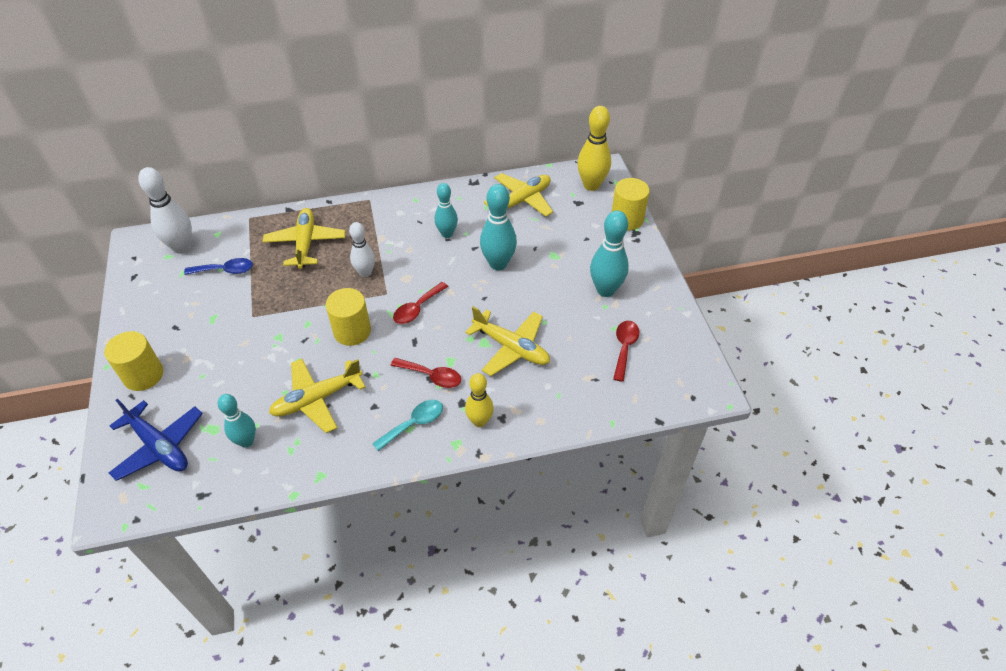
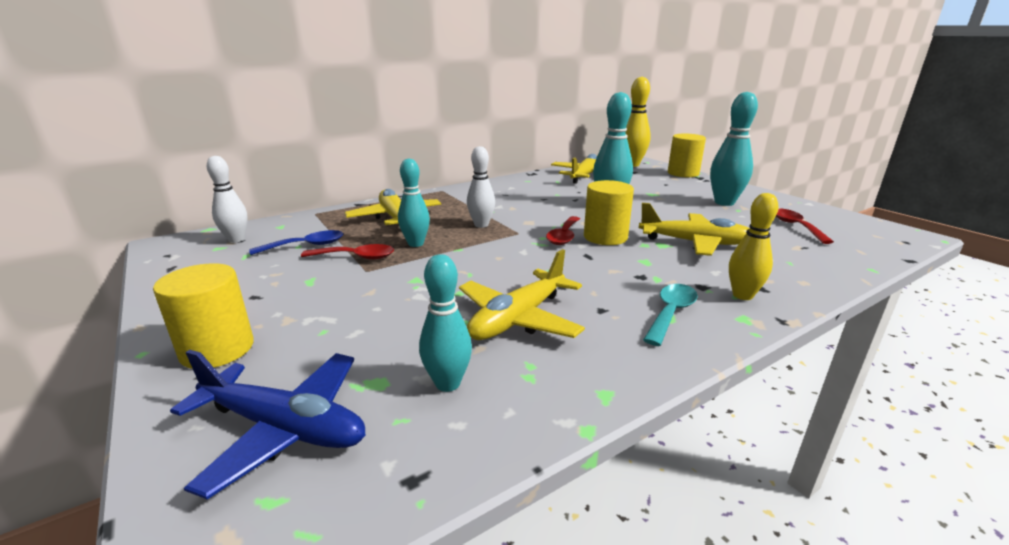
camera: 20 degrees left, 25 degrees down
(182, 247) = (236, 239): white bowling pin -> white bowling pin, size x0.66
(352, 331) = (507, 260): yellow cylinder -> yellow cylinder (605, 237)
(431, 376) = (640, 274): red spoon -> red spoon (356, 257)
(447, 234) = (540, 196): turquoise bowling pin -> turquoise bowling pin (416, 244)

